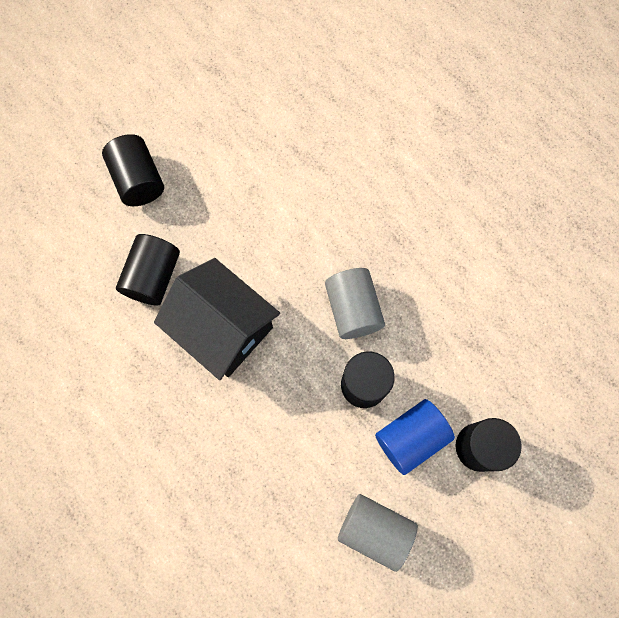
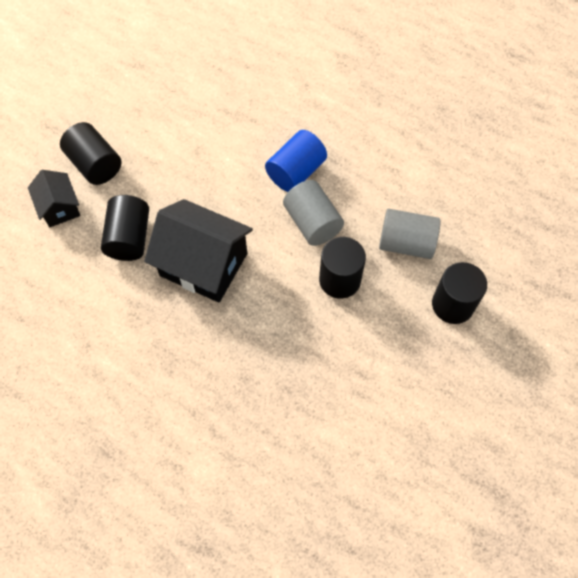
camera: 15 degrees left, 10 degrees down
(89, 222) = (59, 207): none -> black house
(374, 530) = (384, 394): grey cylinder -> grey cylinder (406, 243)
(410, 438) = (393, 312): blue cylinder -> blue cylinder (296, 172)

